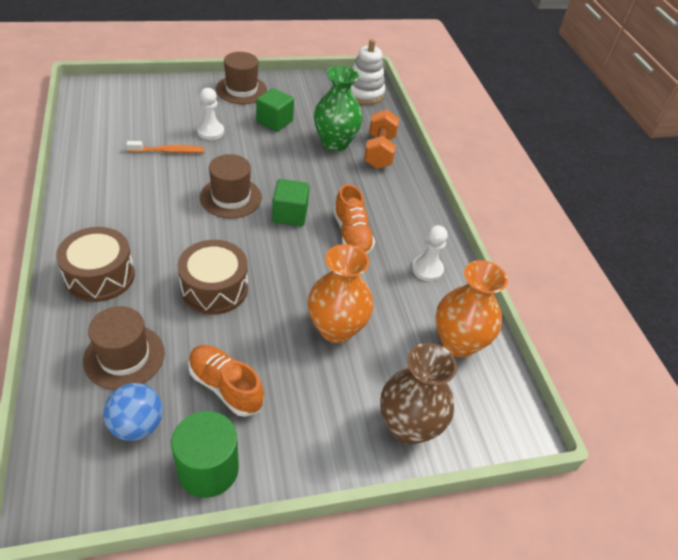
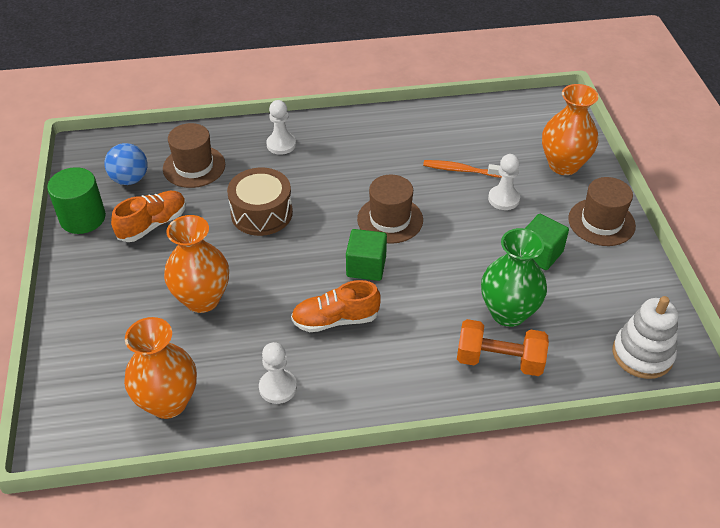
camera: 100 degrees right, 0 degrees up
(100, 276) = (281, 144): brown drum -> white pawn
(169, 151) = (460, 170): orange toothbrush -> orange toothbrush turned 105 degrees clockwise
(172, 97) = (563, 165): none -> orange vase
(408, 426) = (82, 345): brown vase -> none

